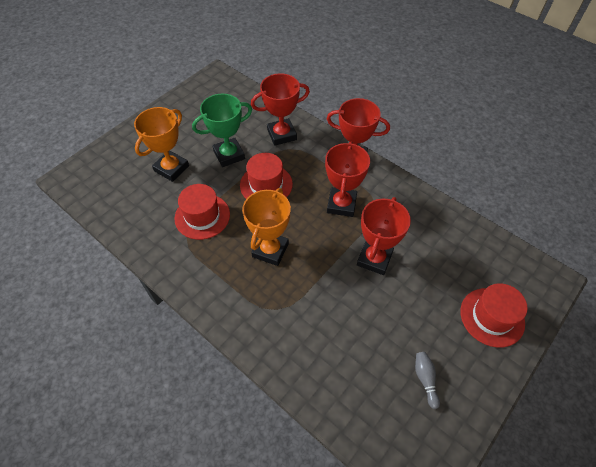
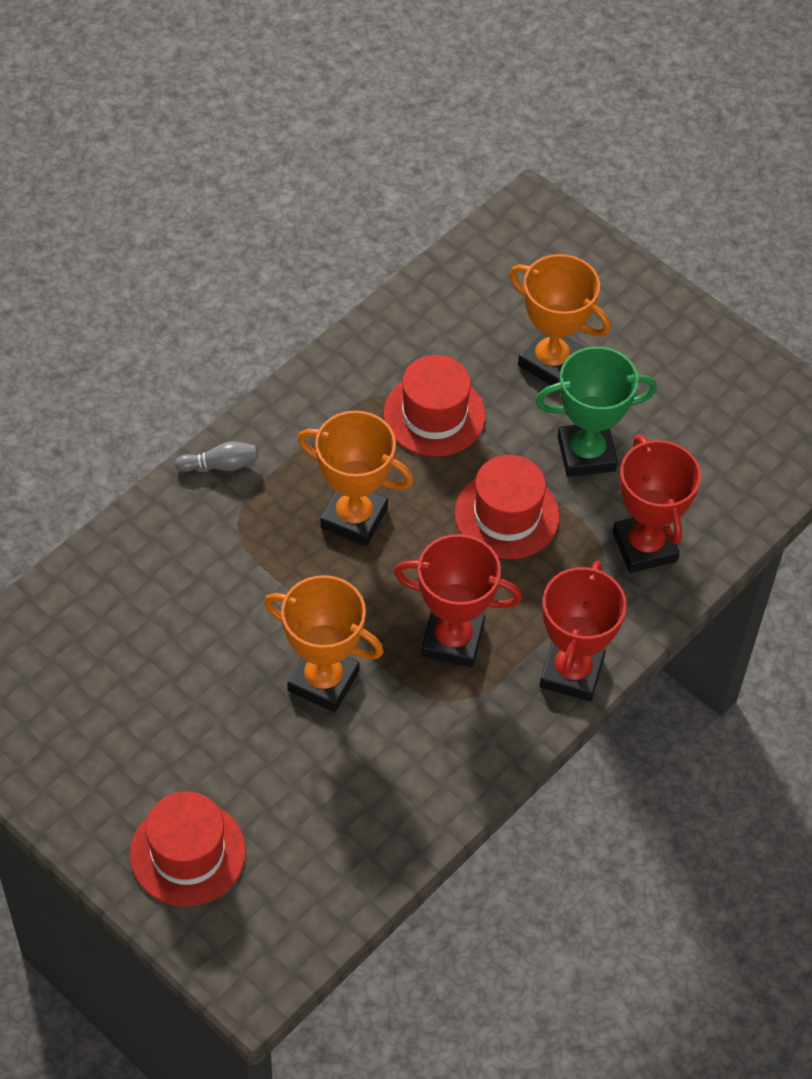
camera: 90 degrees right, 0 degrees up
(229, 155) = (586, 453): green trophy -> green trophy turned 75 degrees counterclockwise
(374, 259) = (323, 681): red trophy -> orange trophy
(425, 379) = (91, 724): grey bowling pin -> grey bowling pin (220, 465)

